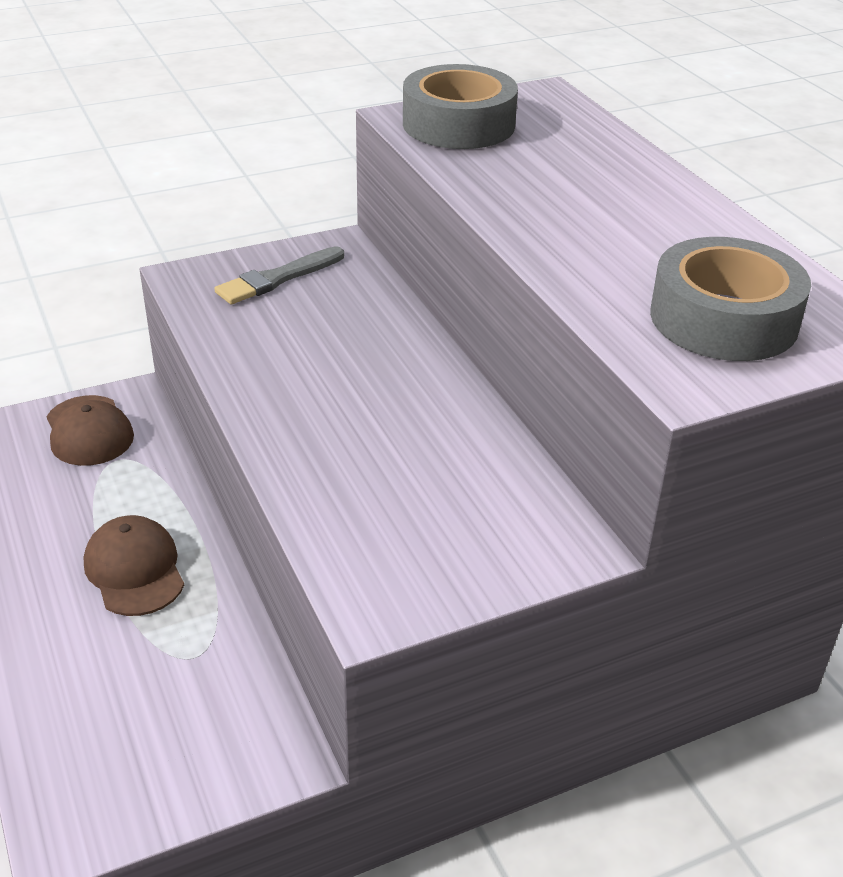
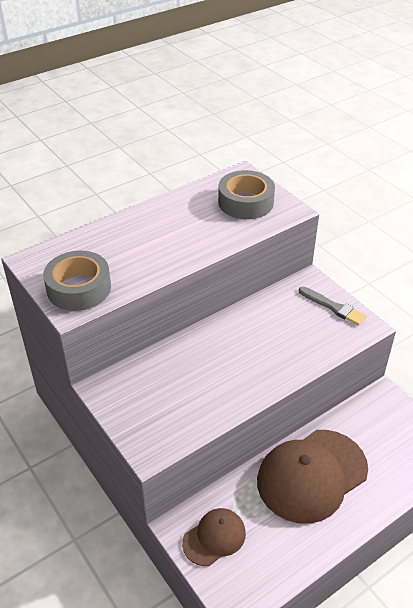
camera: 100 degrees left, 5 degrees up
(135, 570) = (311, 475): brown cap -> brown cap, size x1.90
(278, 278) = (143, 407): grey brush -> grey brush (333, 307)

